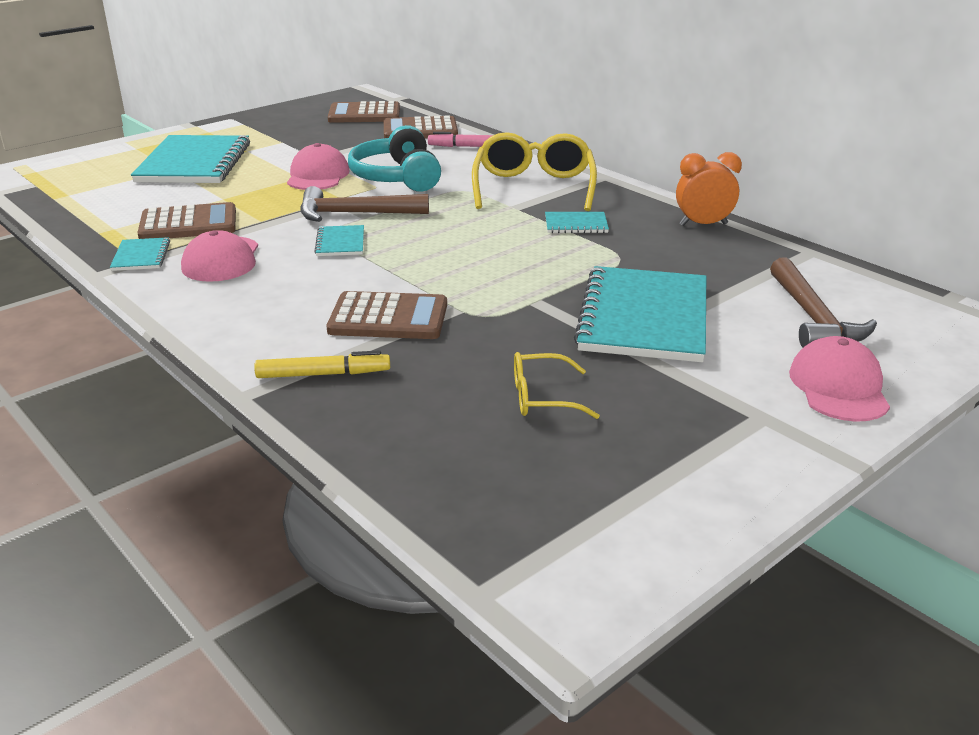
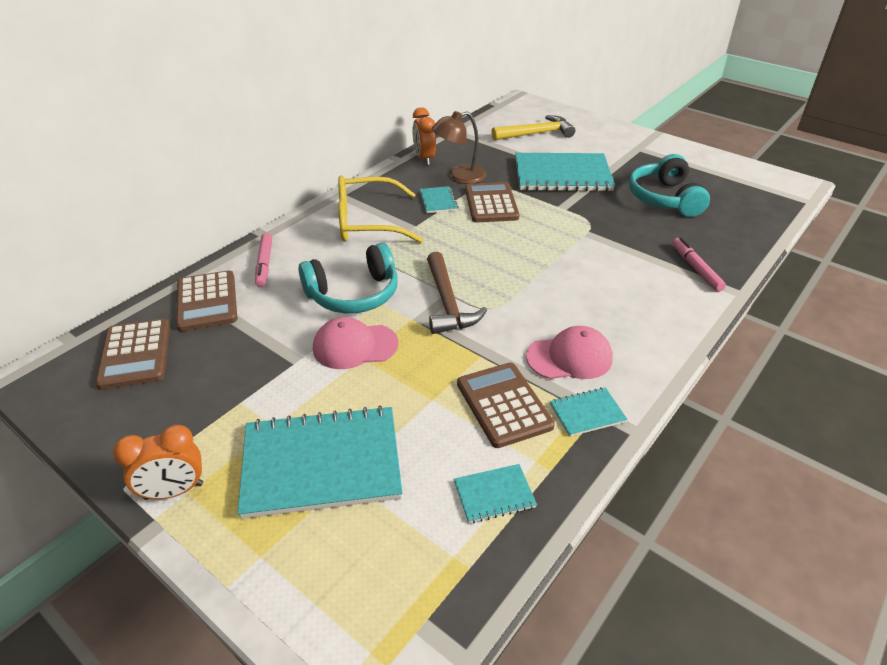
camera: 100 degrees left, 10 degrees up
(214, 129) = (174, 491): none -> orange clock
(323, 374) = (696, 268): yellow marker -> pink marker
(340, 243) = (509, 299): turquoise notebook -> turquoise notebook (494, 495)
(388, 318) = (614, 256): brown calculator -> brown calculator (491, 203)
(542, 397) = (664, 198): yellow glasses -> turquoise headphones
(645, 242) = (459, 176): none -> brown lamp
(813, 317) = (536, 134): brown hammer -> yellow hammer
(838, 387) = (600, 132): pink cap -> none

